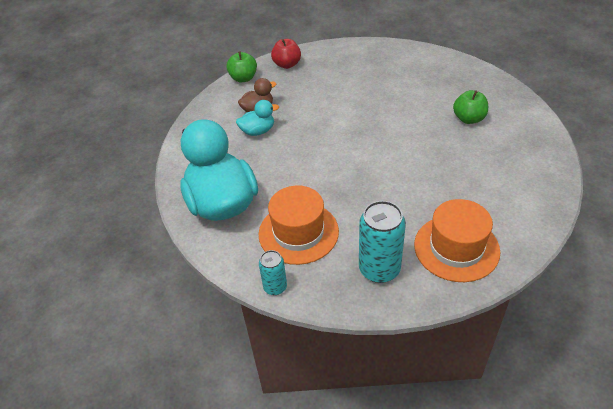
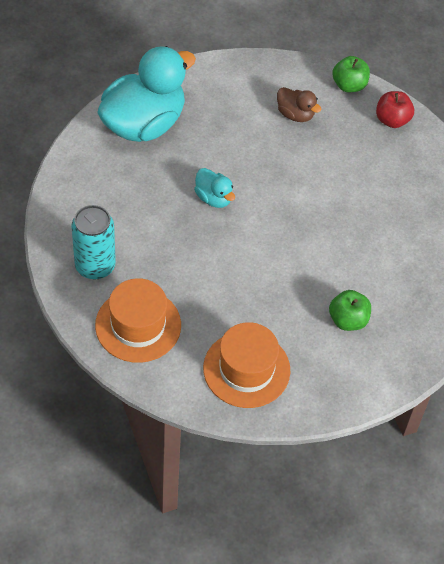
camera: 65 degrees right, 10 degrees up
(258, 131) = (259, 124): turquoise duck -> turquoise duck (214, 198)
(275, 287) = (54, 191): turquoise can -> none
(298, 232) = (123, 193): orange hat -> orange hat (246, 369)

